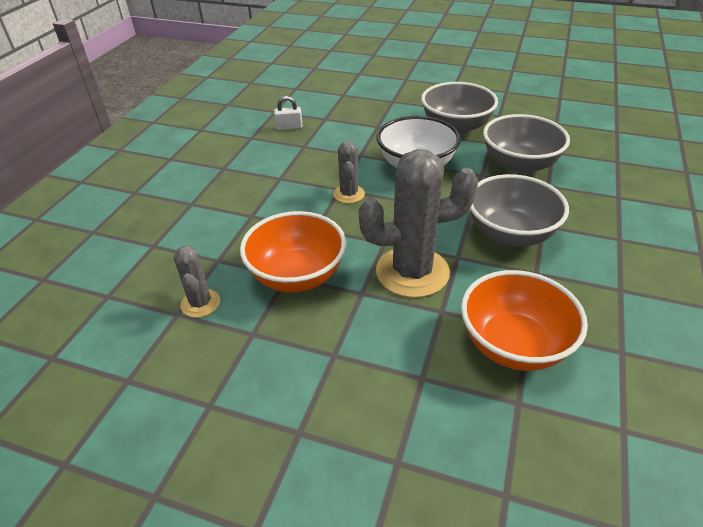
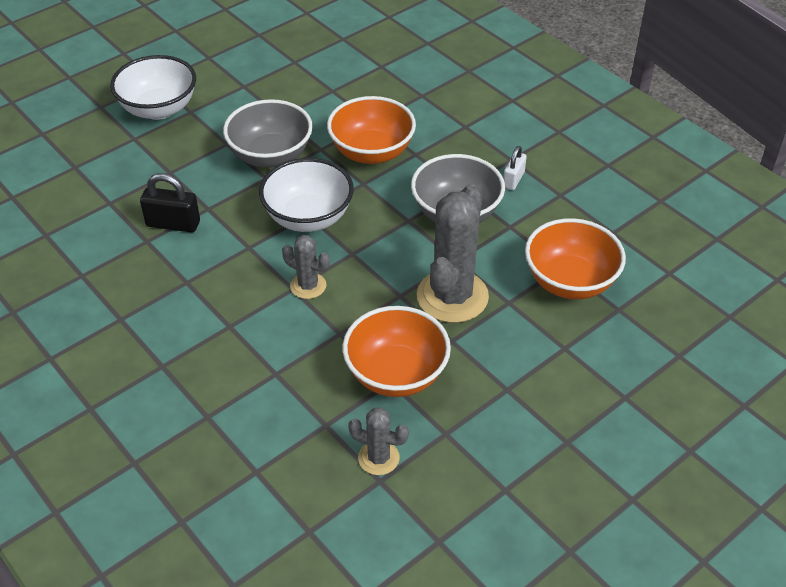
camera: 60 degrees left, 5 degrees up
(289, 127) = (133, 277): white padlock -> white padlock (513, 180)
(349, 120) = (173, 224): none -> black padlock
(442, 75) = (159, 109): none -> white bowl
(519, 165) = (372, 152): grey bowl -> orange bowl

